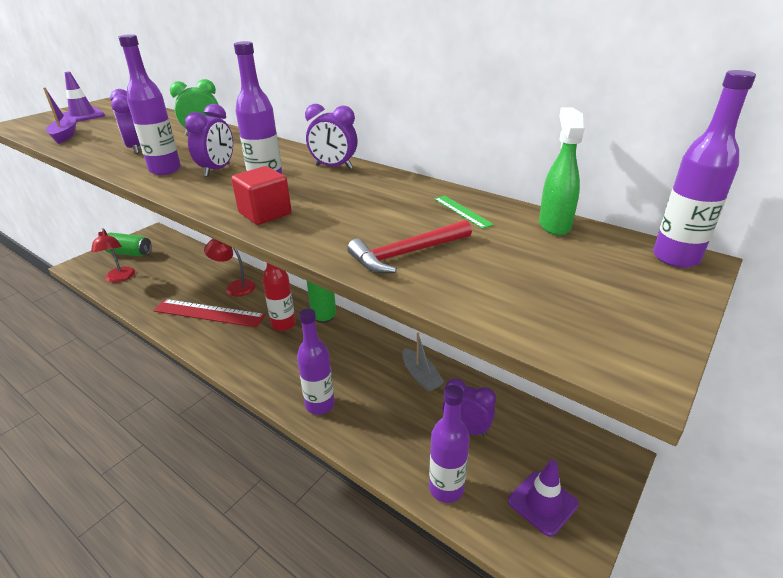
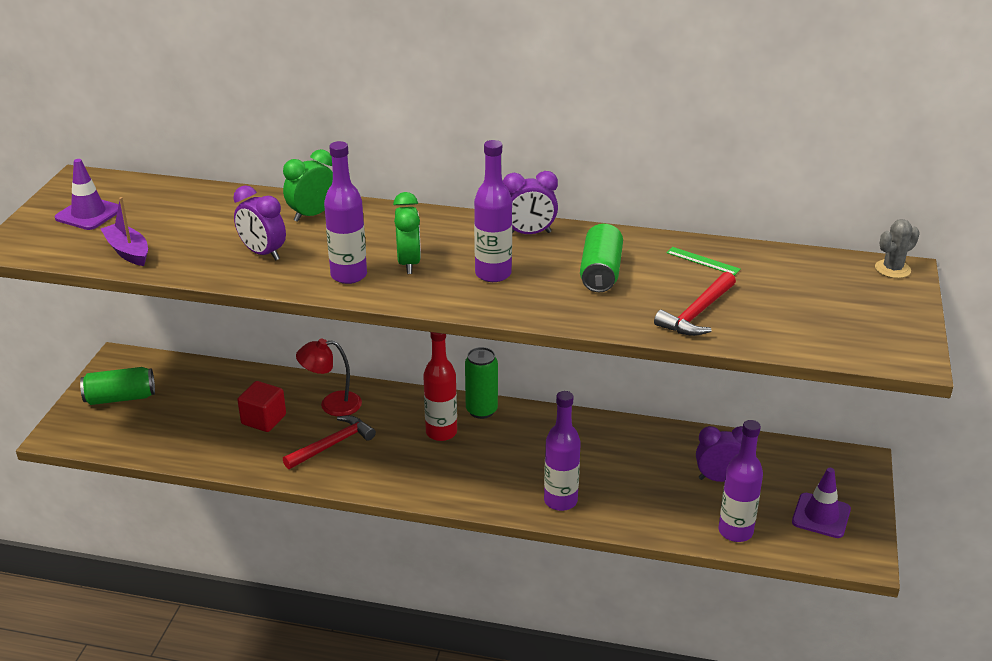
camera: 25 degrees left, 0 degrees up
(120, 278) = (152, 434): red lamp -> none
(209, 313) = (332, 445): red ruler -> red hammer
(217, 170) = (409, 263): purple clock -> green clock
(265, 213) = (530, 303): red cube -> red cube (263, 419)
(356, 203) = (600, 273): none -> green can
(420, 376) = (640, 443): grey boat -> none
(554, 225) = (787, 258): green spray bottle -> none
(675, 258) = (892, 269): purple bottle -> grey cactus

